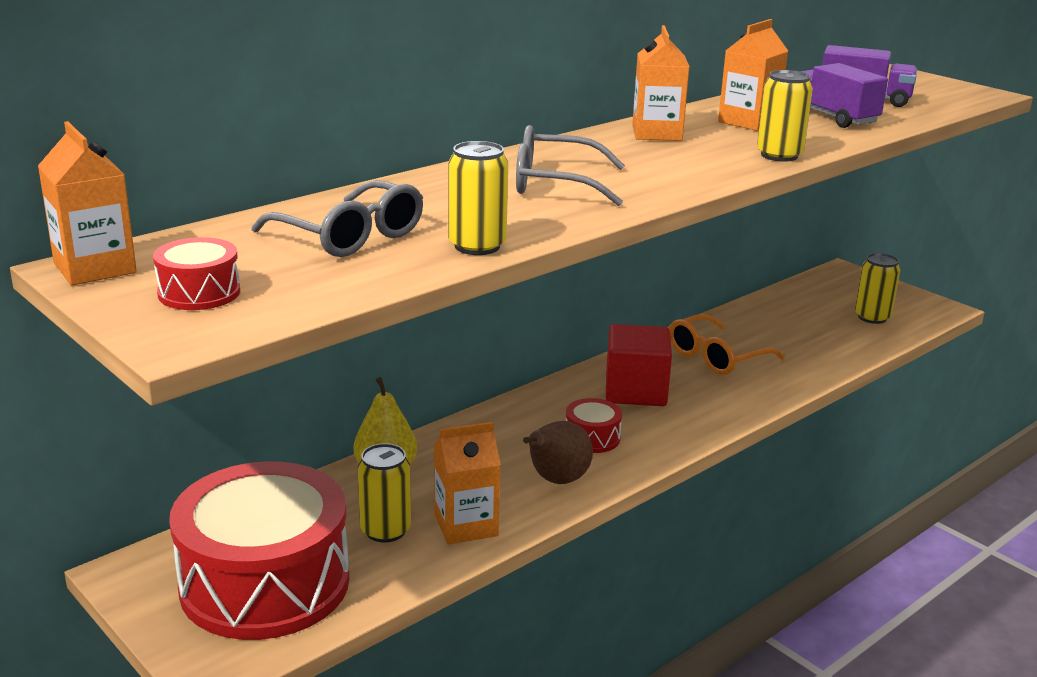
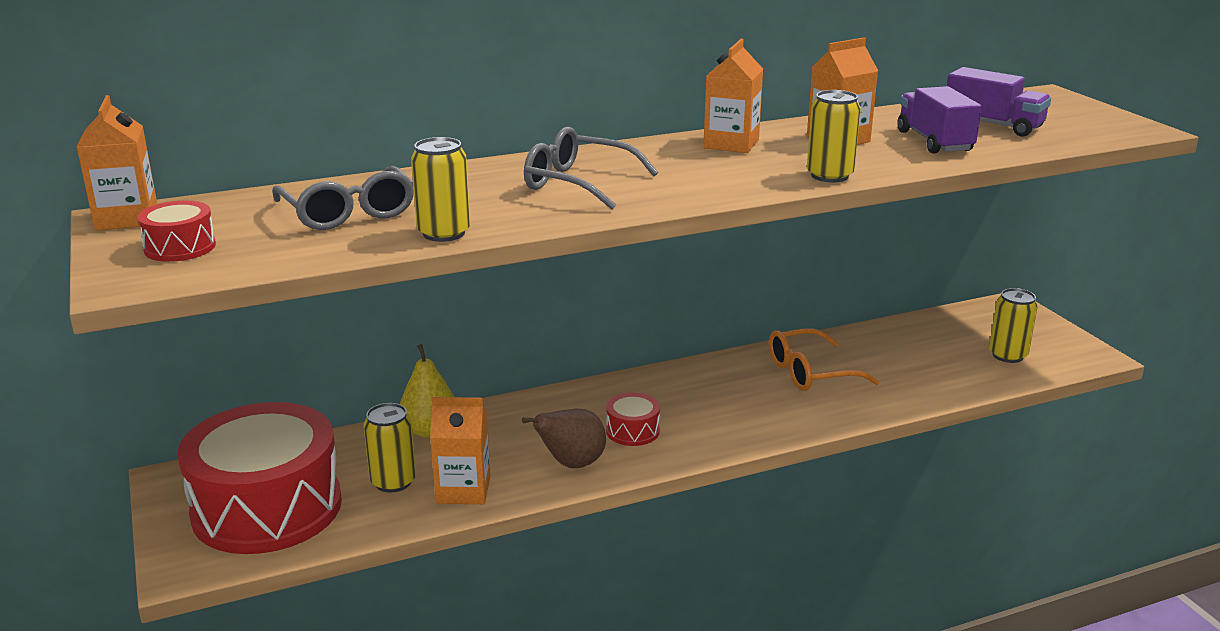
camera: 20 degrees right, 0 degrees up
(635, 391) = (706, 394): red cube -> none

